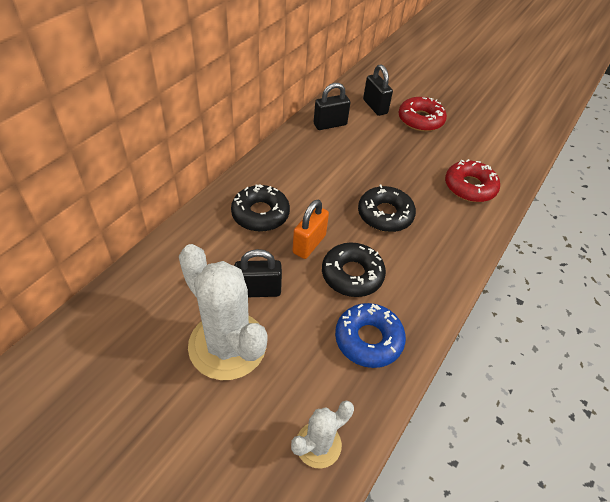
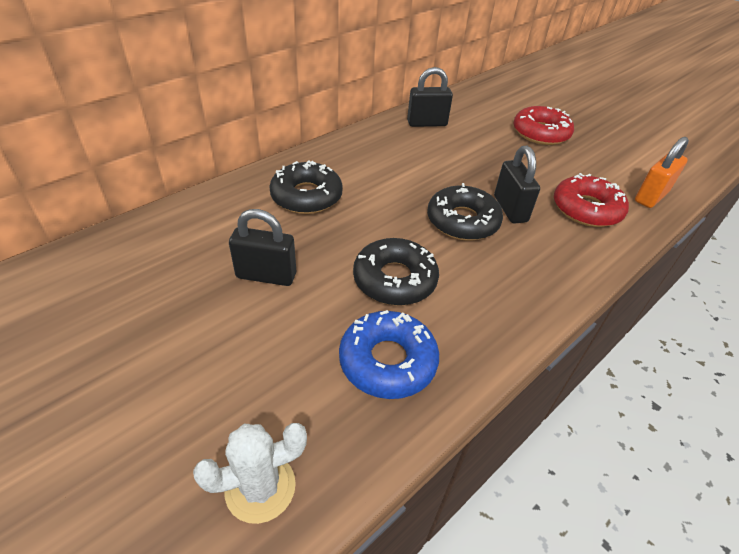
camera: 15 degrees right, 5 degrees down
(227, 345) = (198, 330): white cactus -> none
(309, 244) = (352, 236): orange padlock -> orange padlock (651, 197)
(375, 107) = (487, 114): black padlock -> black padlock (510, 209)

